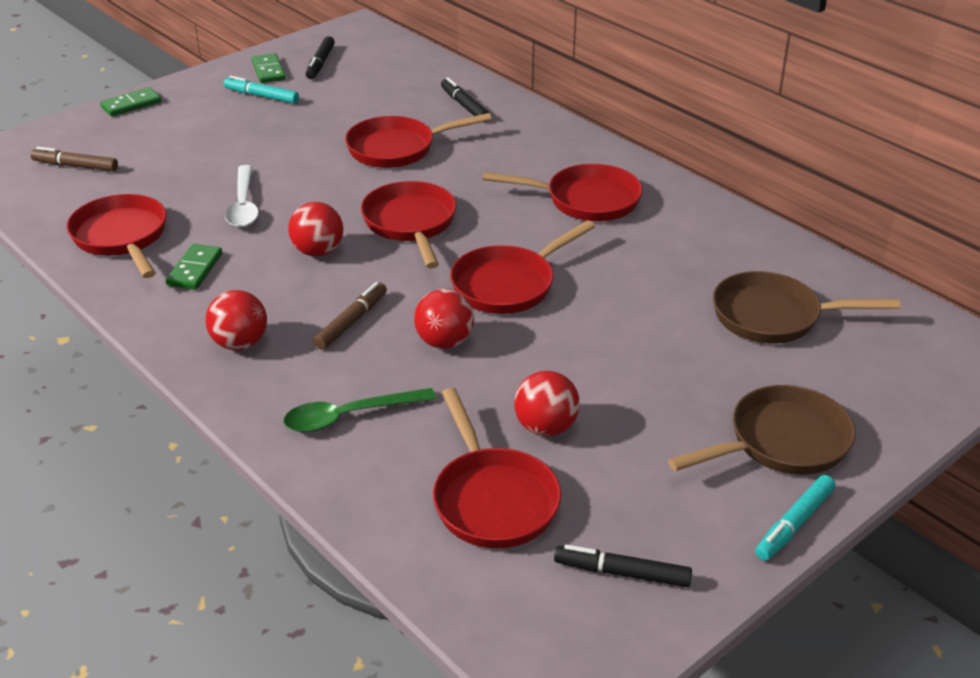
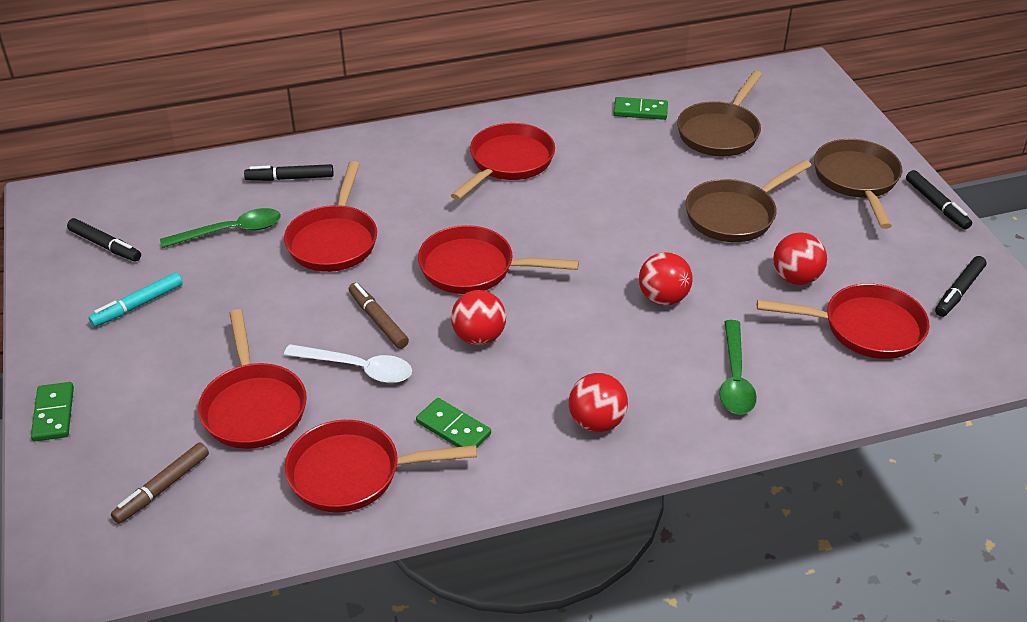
camera: 65 degrees left, 5 degrees up
(268, 71) = (83, 287): green domino -> green domino (640, 111)
(351, 322) = (604, 343): brown marker -> brown marker (378, 320)
(374, 103) = (231, 231): none -> green spoon
(508, 285) = (604, 241): red pan -> red pan (253, 407)
(624, 360) = (734, 215): none -> brown pan
(794, 524) = (936, 205): turquoise marker -> black marker

